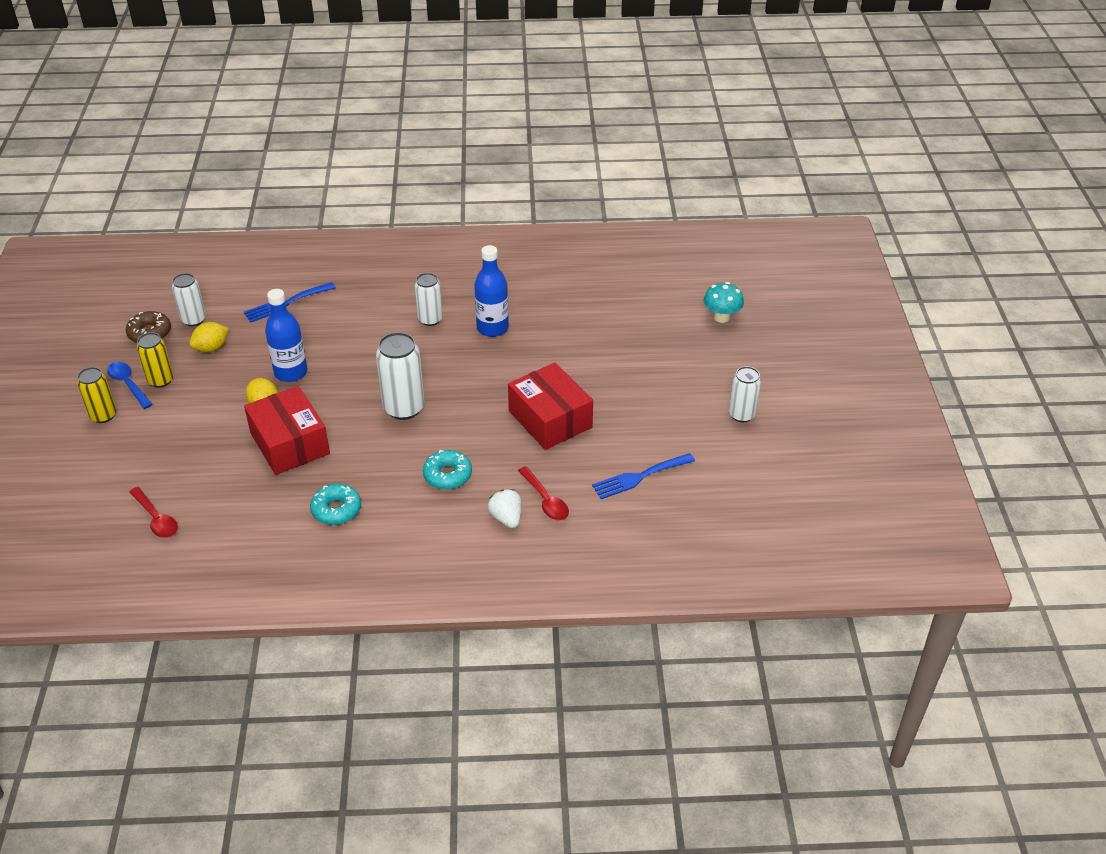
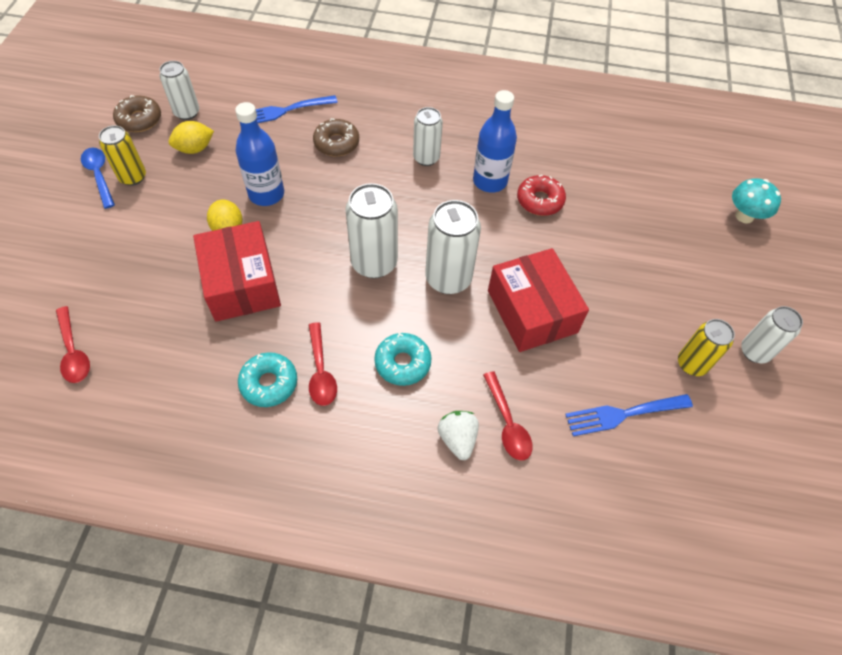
camera: 10 degrees right, 15 degrees up
(103, 415) = (63, 208): yellow can -> yellow can (691, 364)
(344, 321) = (336, 143): none -> brown donut
(379, 494) = (321, 371): none -> red spoon
(472, 408) = (448, 279): none -> white can
(540, 336) = (540, 201): none -> red donut

